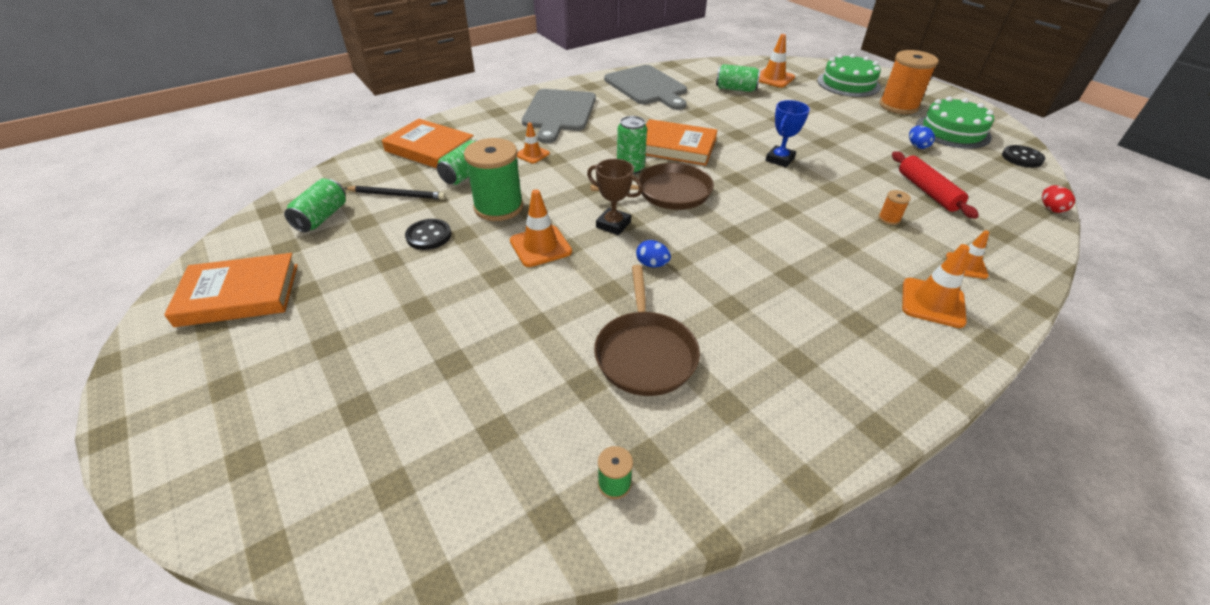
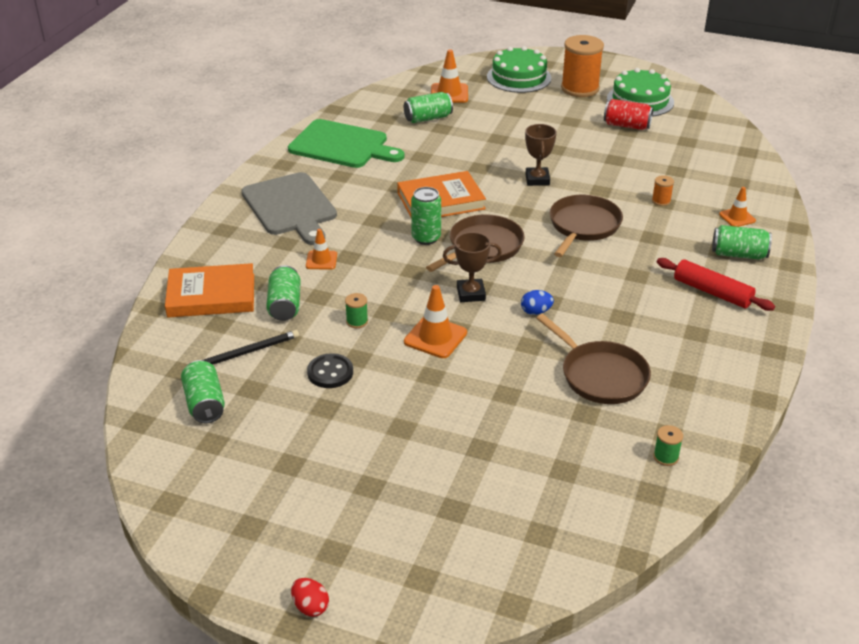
camera: 35 degrees left, 5 degrees down
(239, 294) = (234, 495): orange book -> none
(498, 207) = (357, 321): green spool -> green spool, size x0.43
(647, 87) = (342, 145): grey cutting board -> green cutting board
(779, 159) = (537, 179): blue trophy -> brown trophy
(782, 211) = (583, 226): none -> brown pan
(917, 146) = (626, 125): blue egg -> red can
(927, 191) = (667, 166): red rolling pin -> red rolling pin (712, 292)
(932, 303) = (738, 254): orange traffic cone -> green can
(1022, 158) = (705, 109): black button -> none
(1051, 208) = (754, 148): red egg -> red egg (310, 607)

